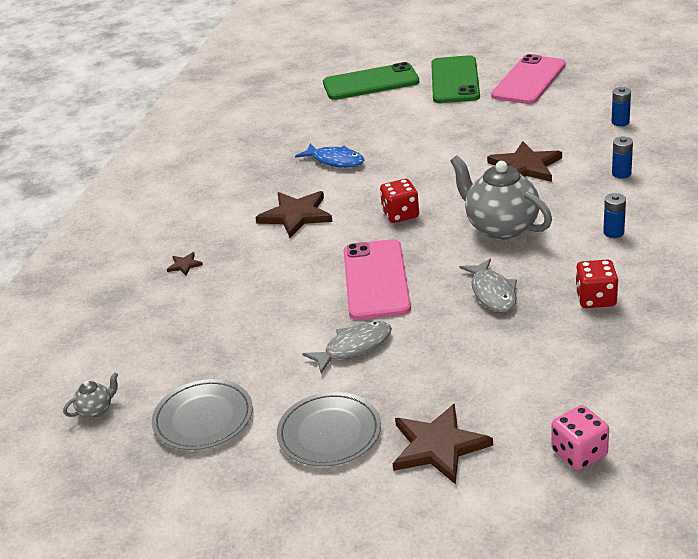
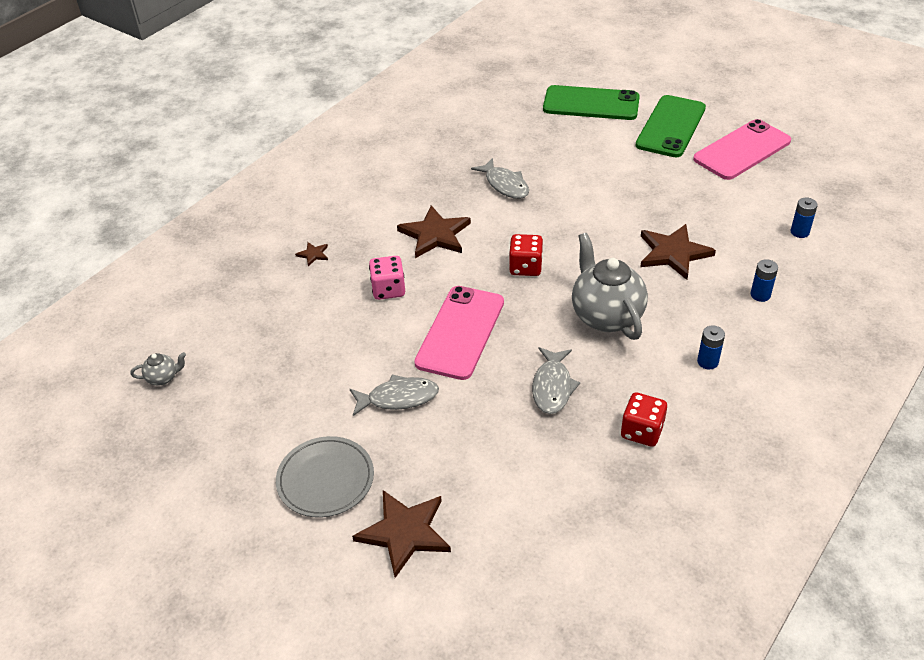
camera: 20 degrees right, 10 degrees up
(203, 418) = (237, 421): grey plate -> none
(335, 161) = (505, 185): blue fish -> grey fish
(579, 453) = (518, 594): pink dice -> pink dice (388, 289)

